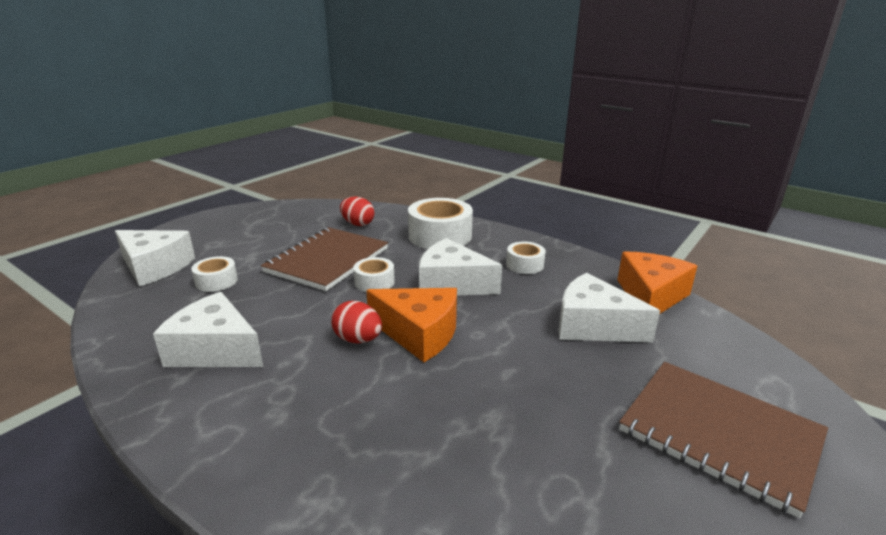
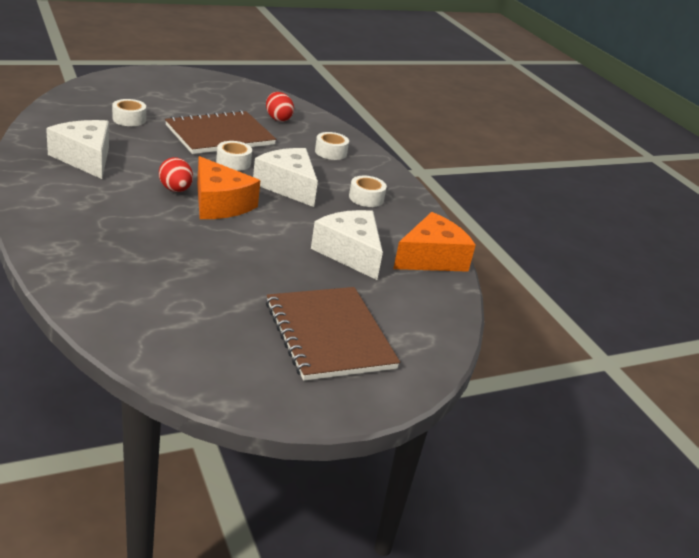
camera: 25 degrees right, 5 degrees up
(155, 267) = (100, 94): white cheese -> none
(440, 236) = (331, 152): white tape -> white tape, size x0.53

